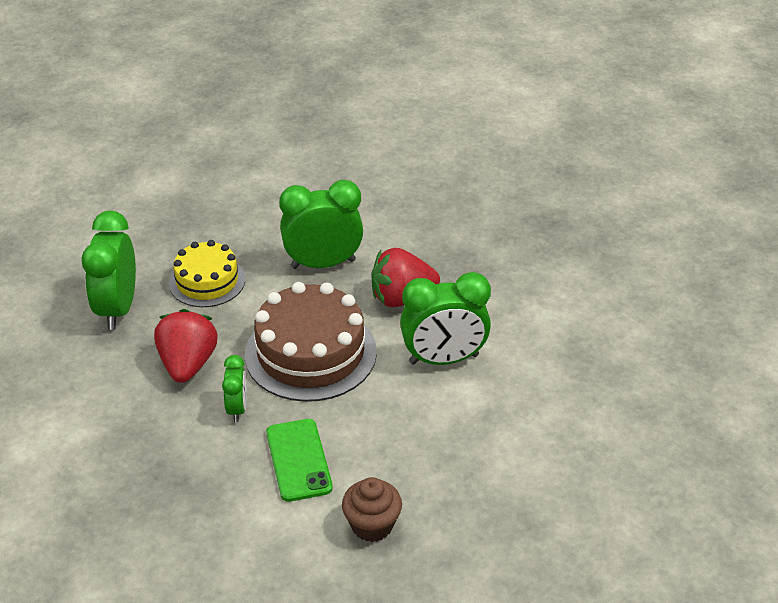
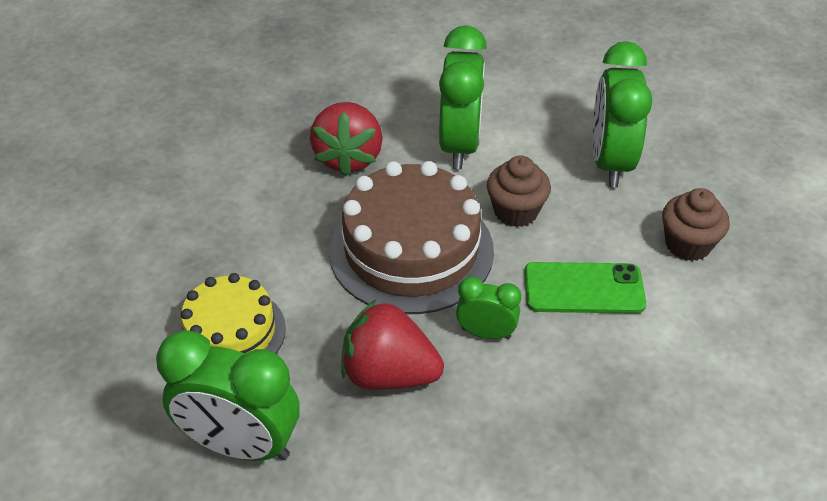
camera: 75 degrees left, 5 degrees up
(323, 264) = (255, 212): green clock -> green clock (610, 162)
(374, 406) = (515, 211): none -> brown cupcake

